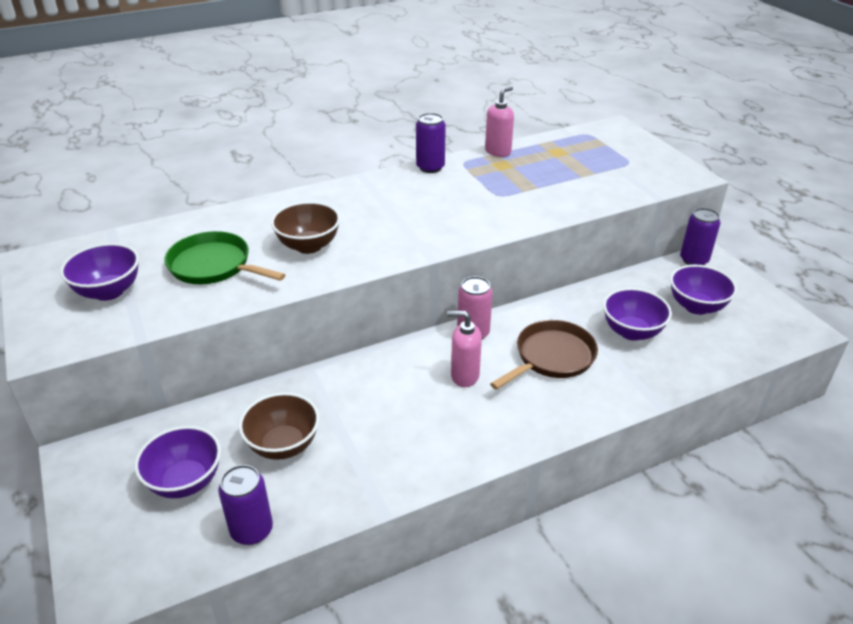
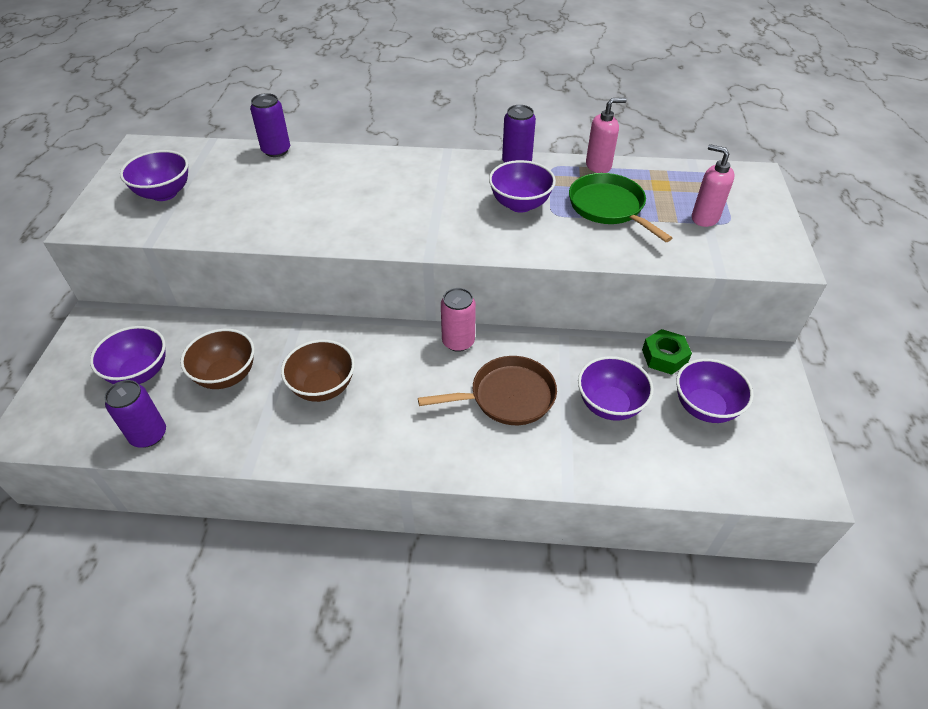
camera: 30 degrees right, 10 degrees up
(214, 266) = (253, 198): green pan -> green pan (609, 207)
(308, 246) = (340, 206): brown bowl -> brown bowl (323, 387)
(464, 376) = (414, 379): pink soap dispenser -> pink soap dispenser (704, 218)
(465, 197) = (520, 204): none -> purple bowl
(638, 283) = (664, 357): none -> green nut
(694, 260) = (751, 355): purple can -> purple can (276, 150)

